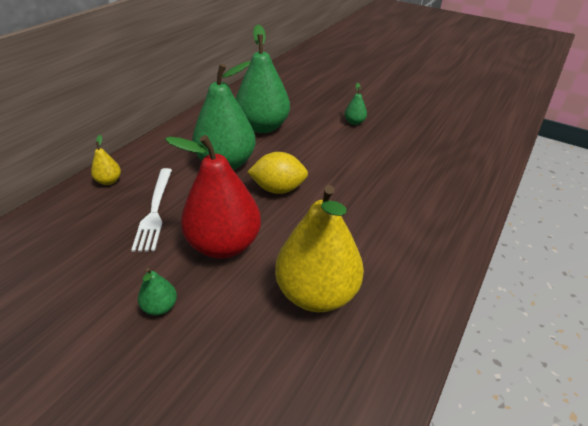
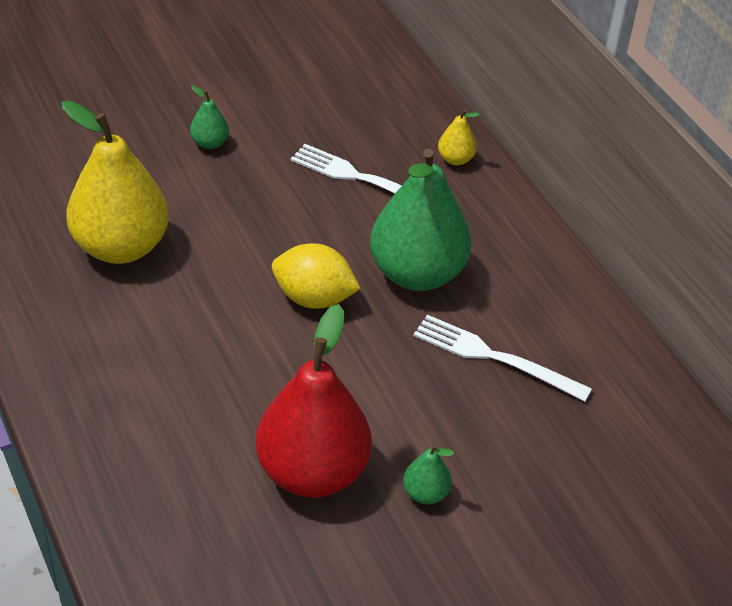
camera: 120 degrees right, 5 degrees up
(224, 244) = (253, 211): red pear -> red pear (312, 472)
(263, 127) = (495, 357): green pear -> white fork
(278, 189) = (313, 298): yellow lemon -> yellow lemon turned 75 degrees clockwise

